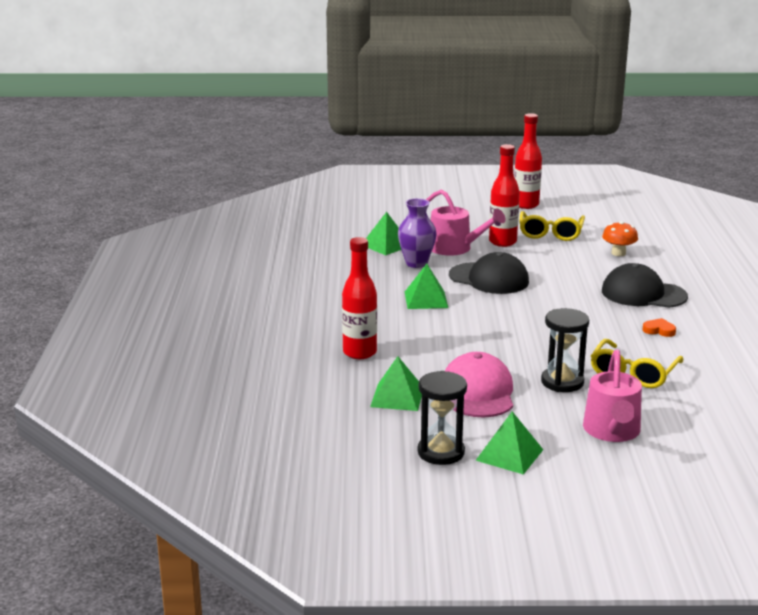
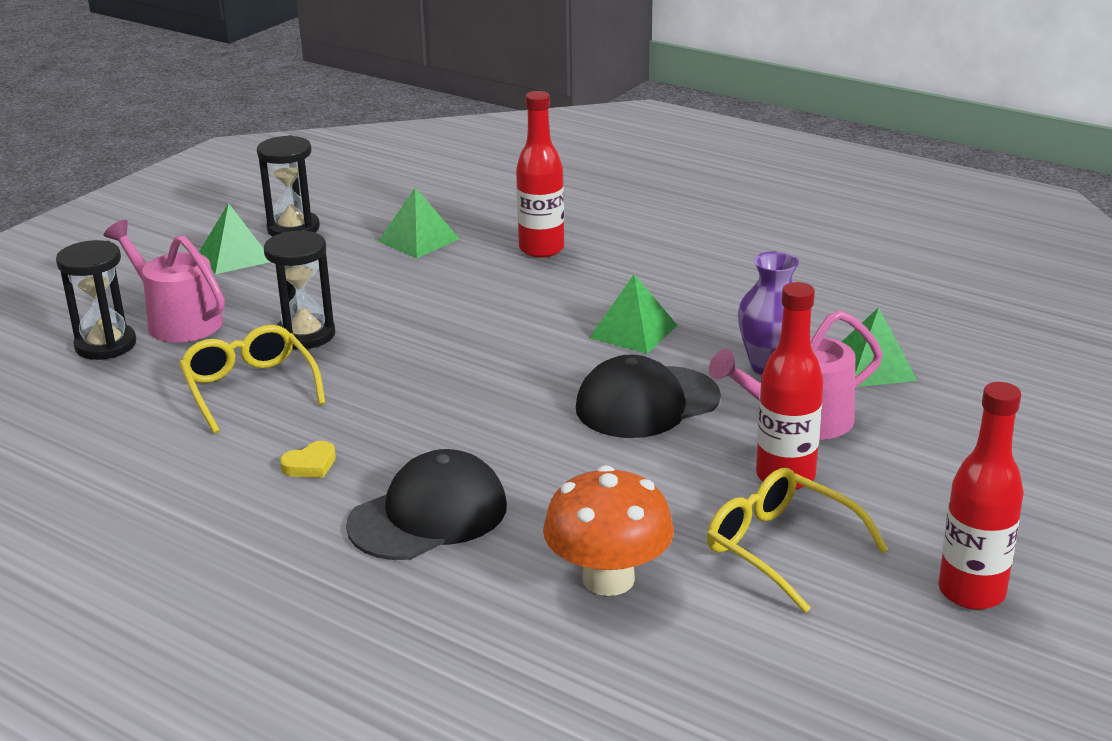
camera: 125 degrees right, 5 degrees up
(478, 392) = (362, 281): pink cap -> none
(618, 253) = (608, 579): orange mushroom -> orange mushroom, size x1.60
(659, 330) = (310, 465): orange heart -> yellow heart
(673, 441) = (105, 345): none -> black hourglass

